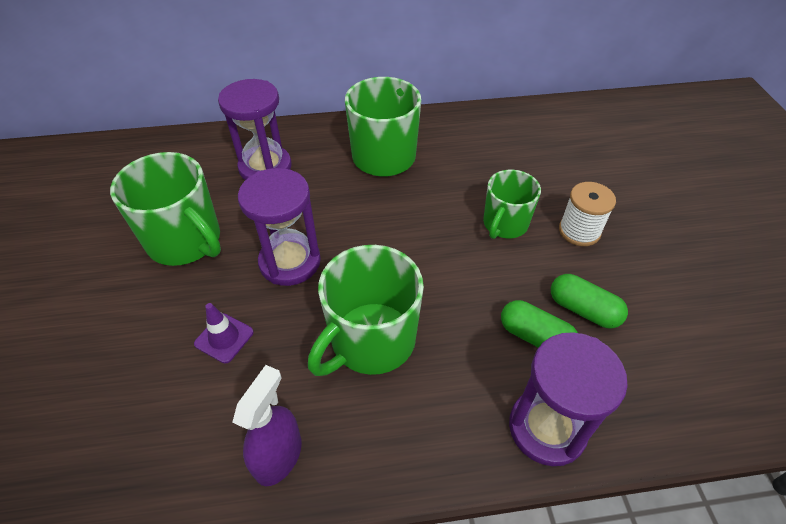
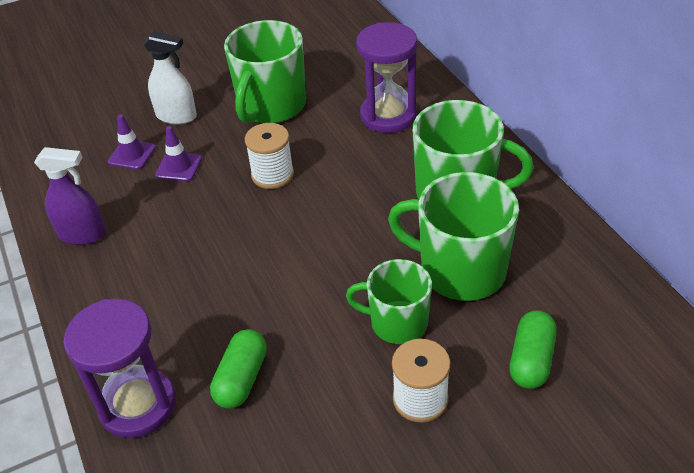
camera: 75 degrees right, 5 degrees down
(133, 325) = (176, 116): none -> white spray bottle
(169, 382) = (132, 155): none -> purple traffic cone
(290, 262) = (272, 175): purple hourglass -> white spool
(371, 341) = (201, 255): green mug -> green mug (460, 270)
(583, 310) = (293, 418): green capsule -> green capsule (531, 360)

